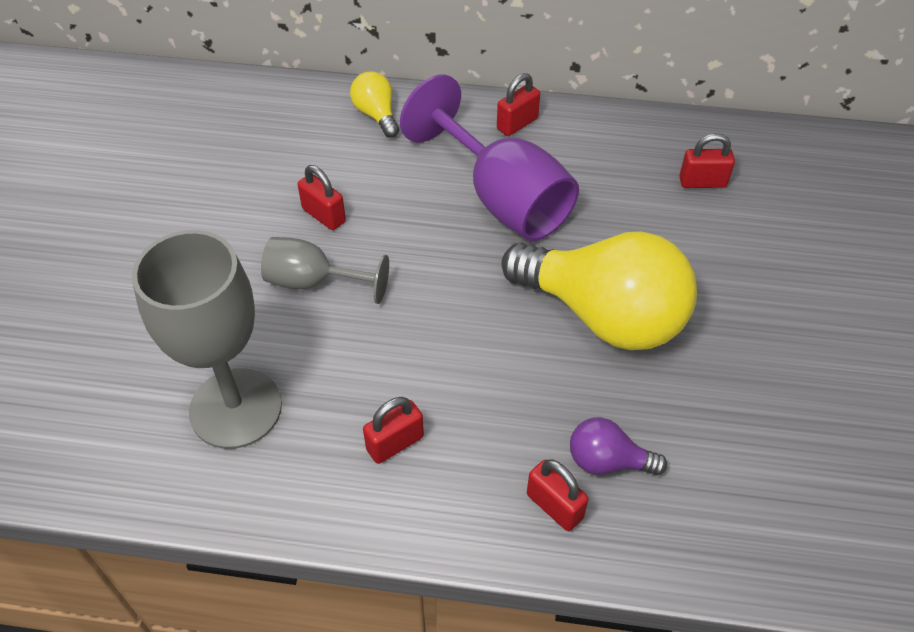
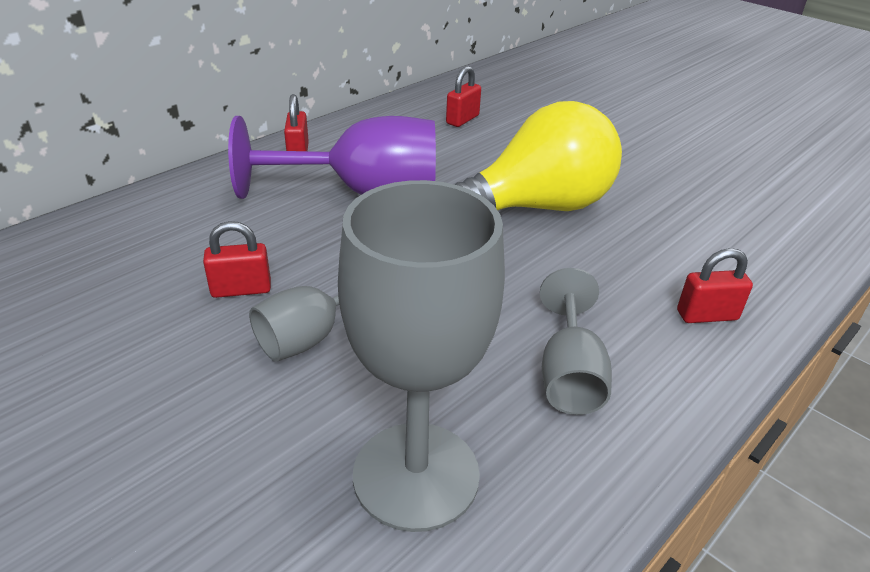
camera: 55 degrees left, 15 degrees down
(376, 115) = (171, 205): yellow light bulb -> none
(395, 443) = (569, 374): red padlock -> grey goblet
(607, 461) = (679, 270): purple light bulb -> none

